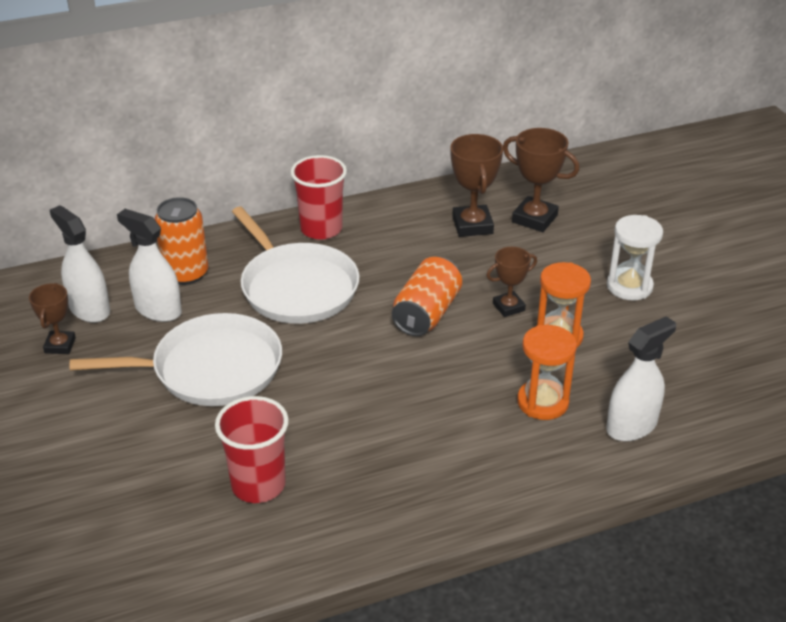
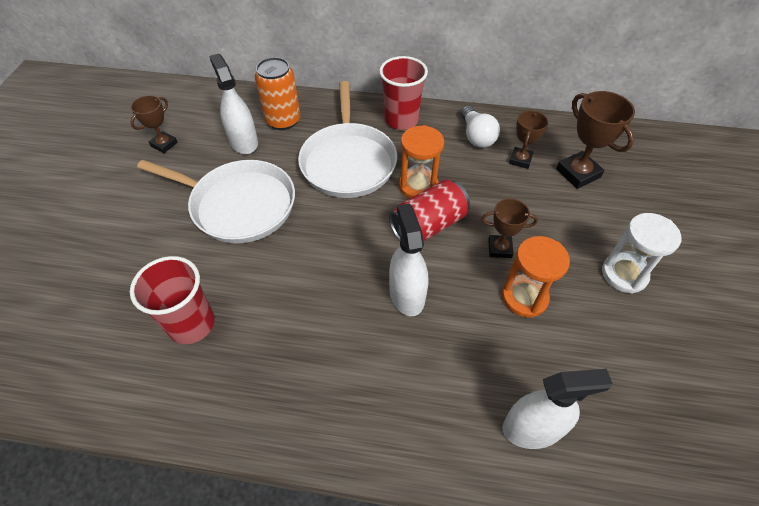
camera: 30 degrees right, 15 degrees up
(89, 309) = (203, 124): white spray bottle -> white spray bottle (407, 294)
(413, 218) = (476, 136): none -> white light bulb
(427, 313) = (428, 225): orange can -> red can
(472, 225) = (520, 160): brown trophy -> brown trophy, size x0.63
(542, 402) = (466, 359): orange hourglass -> orange hourglass (418, 186)

